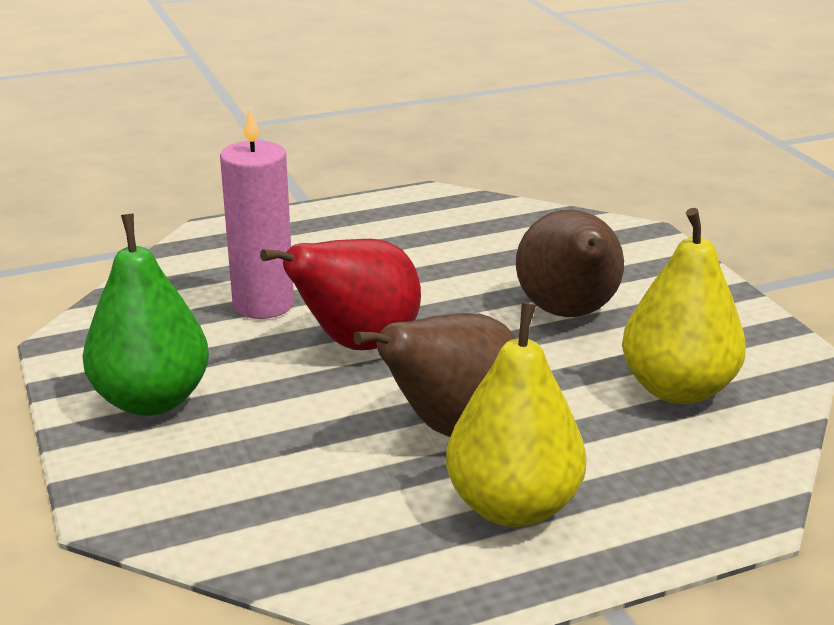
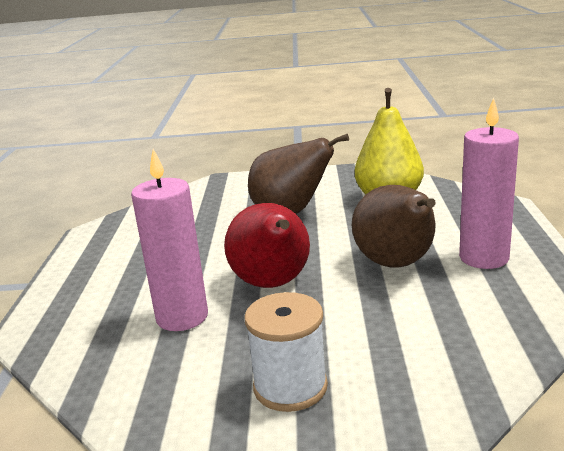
camera: 65 degrees left, 5 degrees down
(152, 400) = (290, 387): green pear -> white spool
(513, 506) = (484, 258): yellow pear -> pink candle

